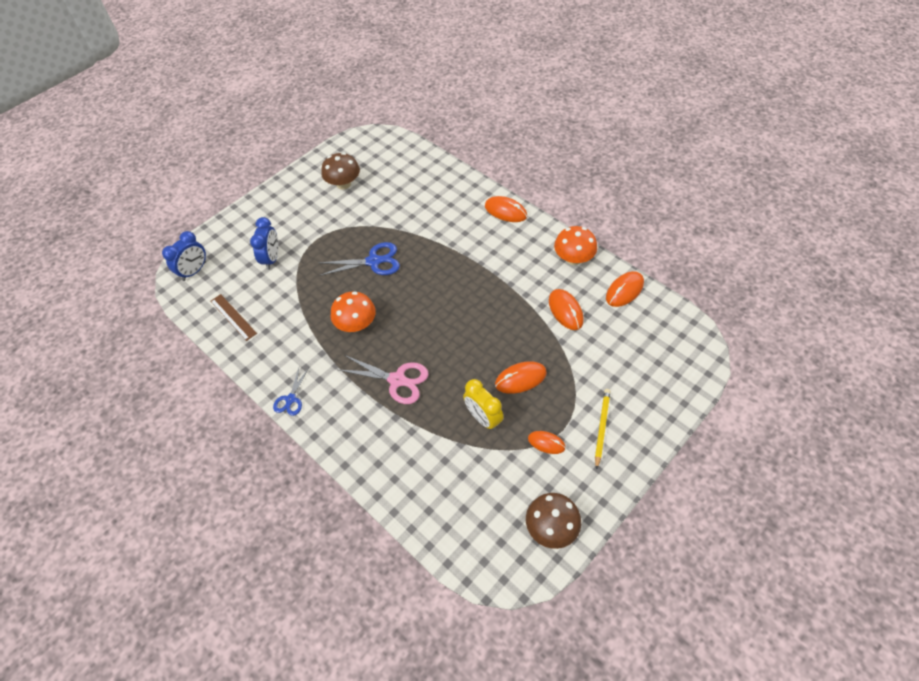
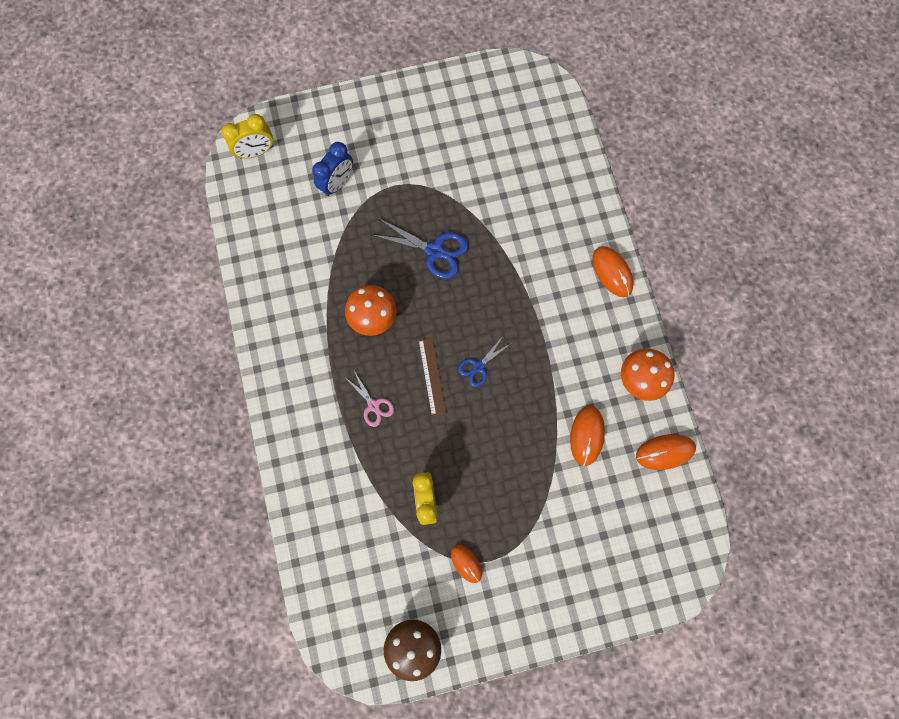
camera: 30 degrees right, 20 degrees up
(194, 271) = (256, 152): blue clock -> yellow clock
(233, 317) = (264, 233): brown ruler -> brown ruler (432, 376)
(291, 399) = (267, 362): blue scissors -> blue scissors (478, 367)
(343, 184) = (464, 127): brown mushroom -> none
(397, 380) = (373, 405): pink scissors -> pink scissors, size x0.60
(520, 379) = (489, 481): orange mouse -> none
(601, 427) = (528, 583): yellow pencil -> none

